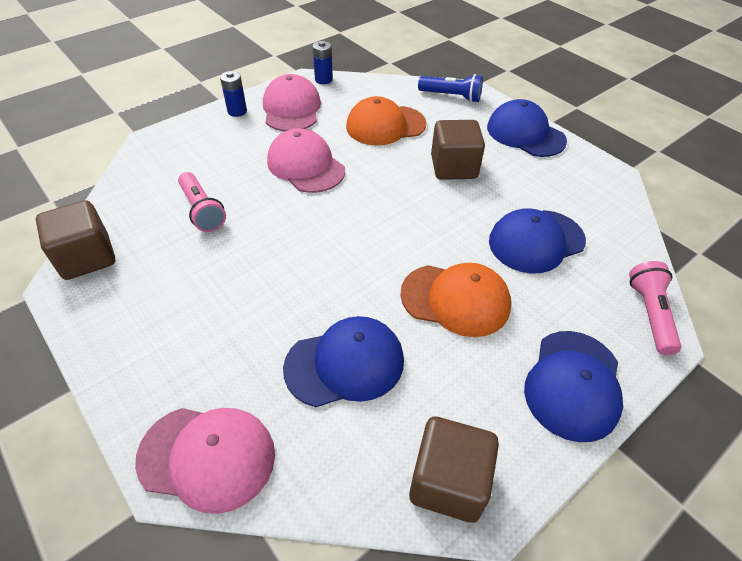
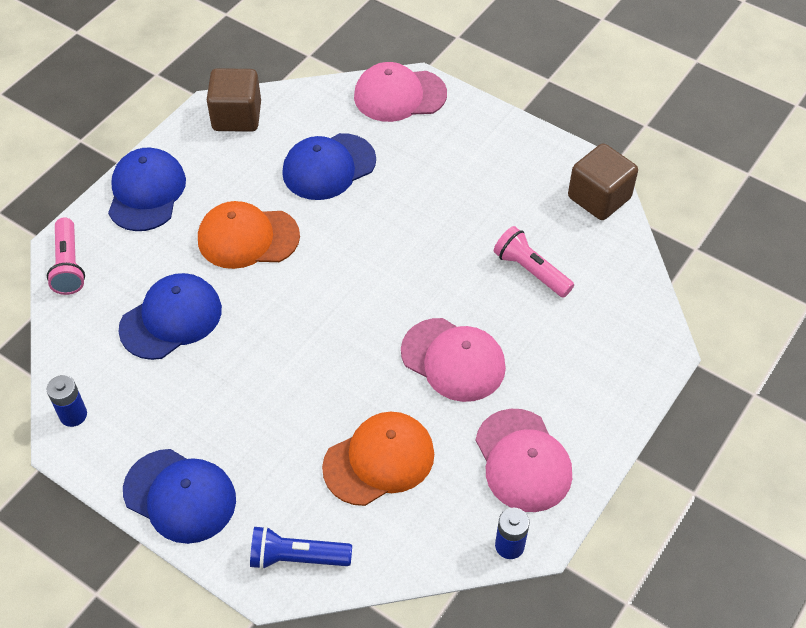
camera: 165 degrees right, 5 degrees up
(237, 111) = (593, 434): blue battery -> blue battery (73, 415)
(453, 167) = (272, 403): brown cube -> none

